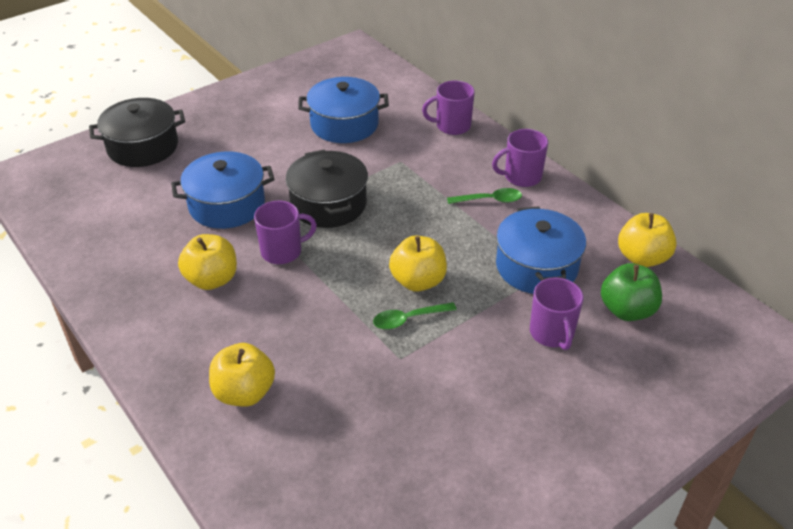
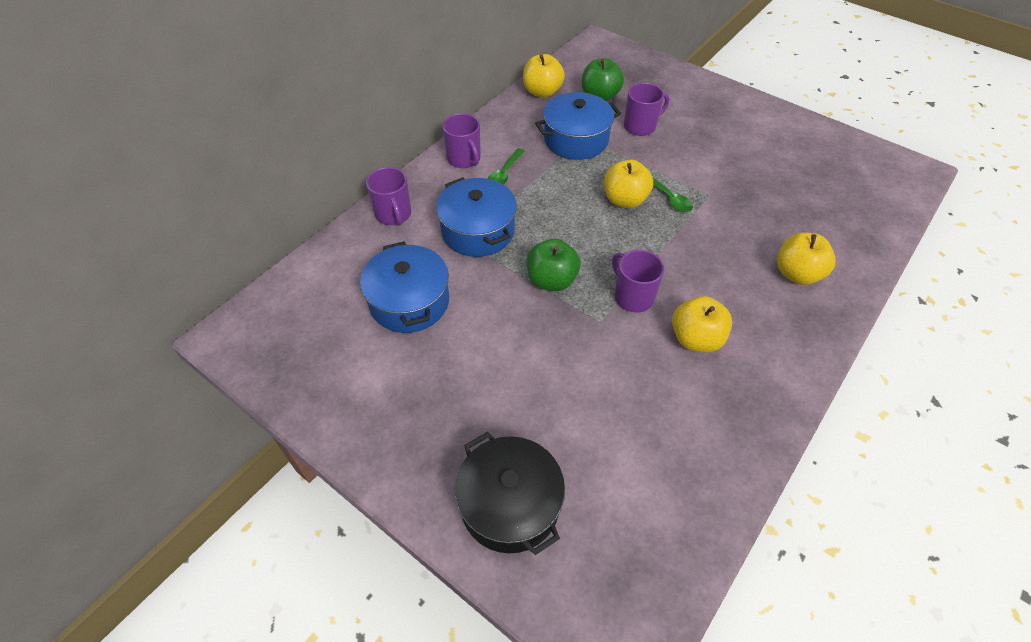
camera: 105 degrees left, 10 degrees up
(227, 205) = (586, 365): blue pot -> blue pot (478, 231)
(328, 204) = (551, 280): black pot -> green apple
(490, 200) = (504, 174): green spoon -> green spoon turned 135 degrees counterclockwise

